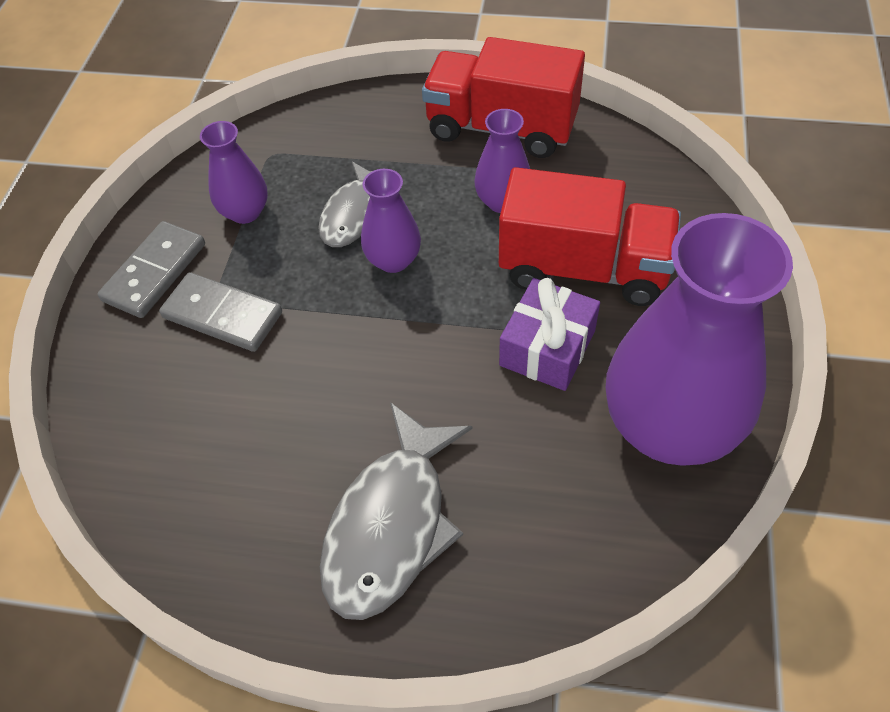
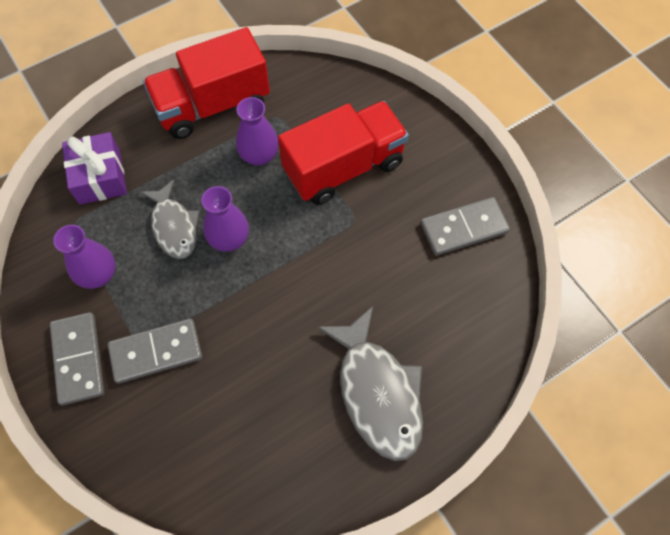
camera: 45 degrees left, 10 degrees up
(547, 348) = (366, 229): purple gift -> purple gift (100, 177)
(669, 426) = (464, 228): purple vase -> grey domino

